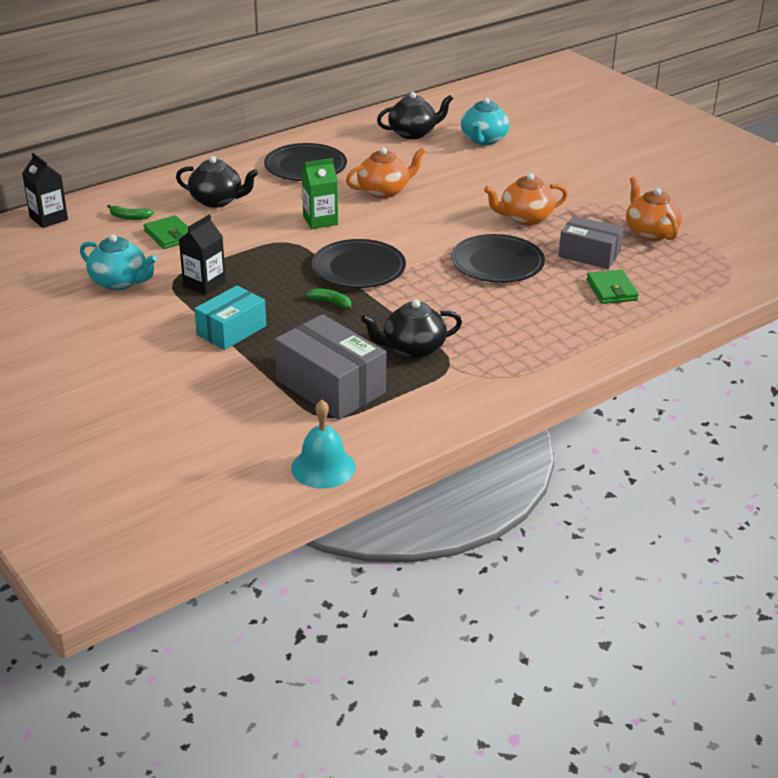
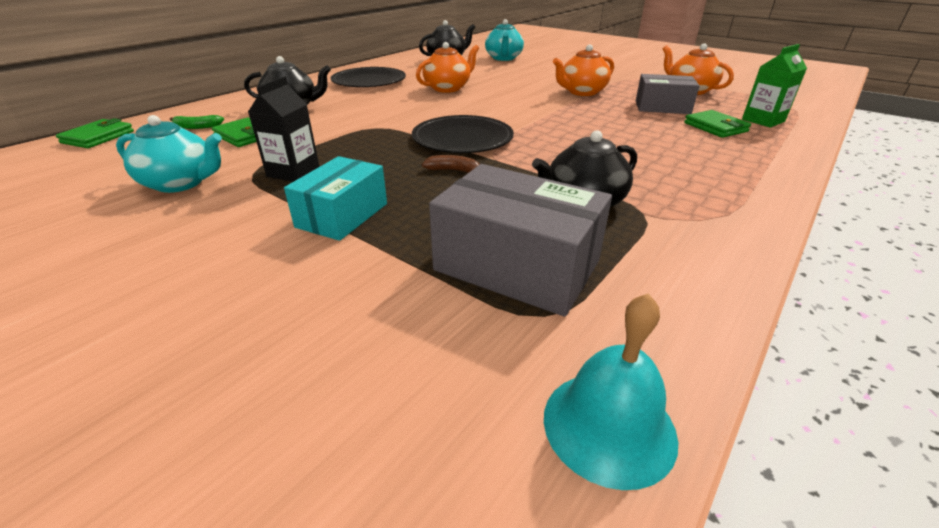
camera: 15 degrees left, 0 degrees up
(48, 218) = (98, 137): black carton -> green wallet
(320, 220) = (401, 110): green carton -> green carton (763, 120)
(331, 303) = (454, 170): green banana -> brown banana
(497, 263) = (591, 120): black plate -> none

